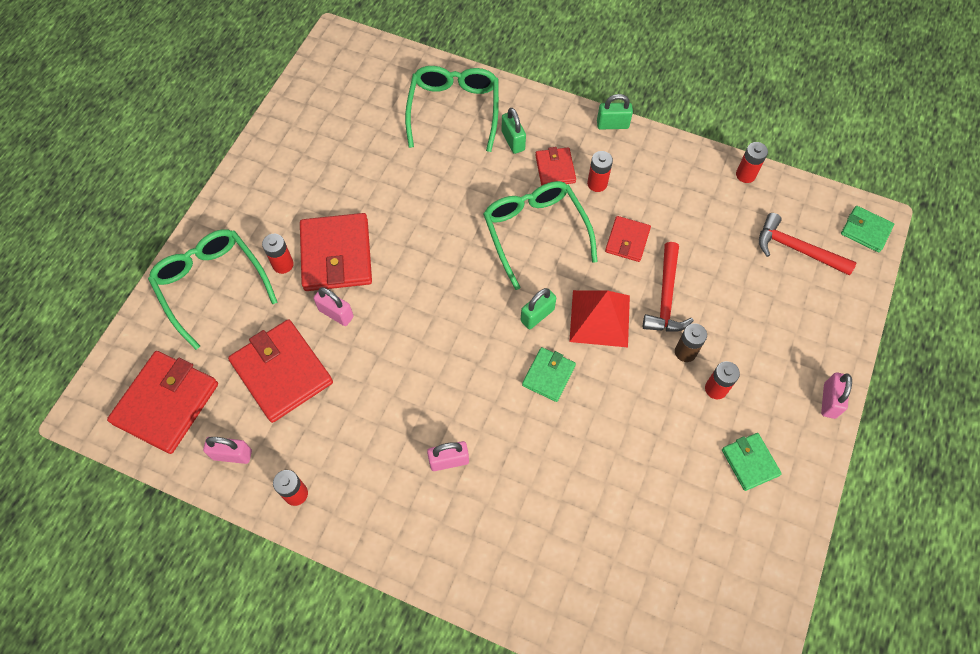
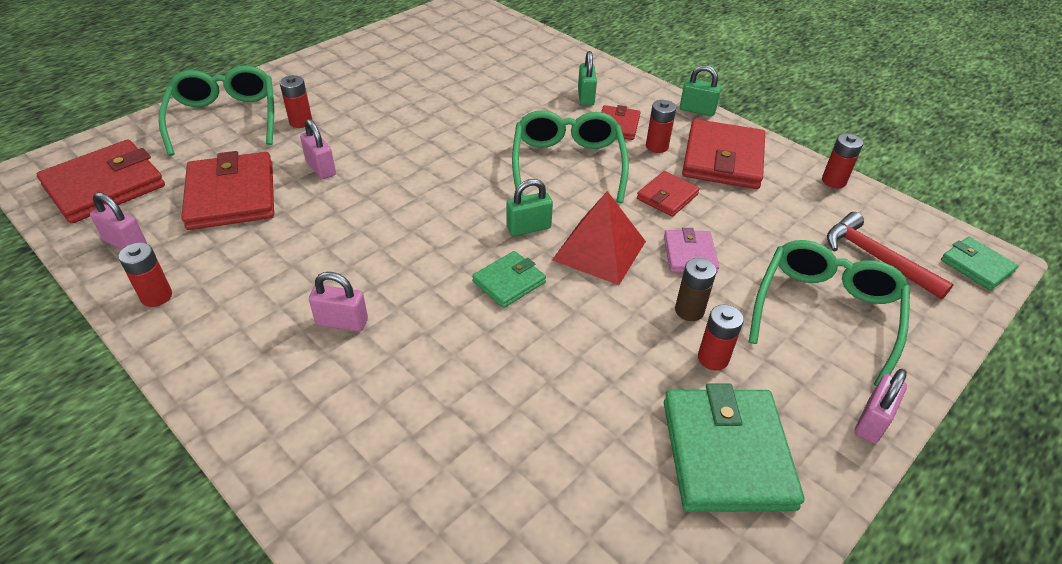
camera: 20 degrees right, 20 degrees down
(336, 255) = (356, 129): red wallet -> red wallet (723, 159)
(454, 110) = (540, 65): green glasses -> green glasses (825, 313)
(666, 297) = (689, 254): red hammer -> pink wallet
(749, 462) = (726, 453): green wallet -> green wallet, size x1.84

